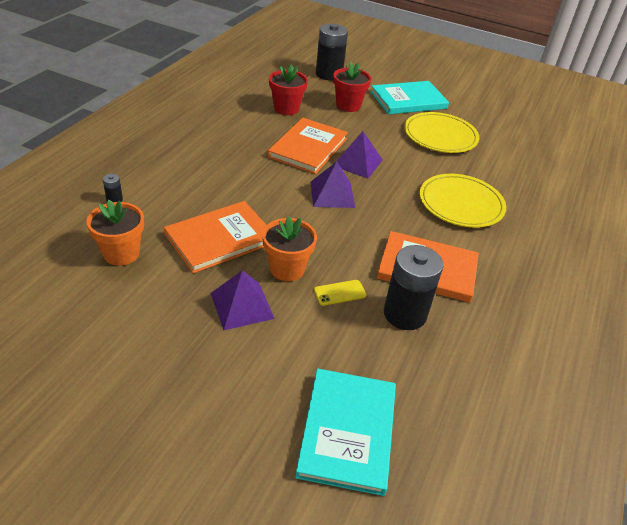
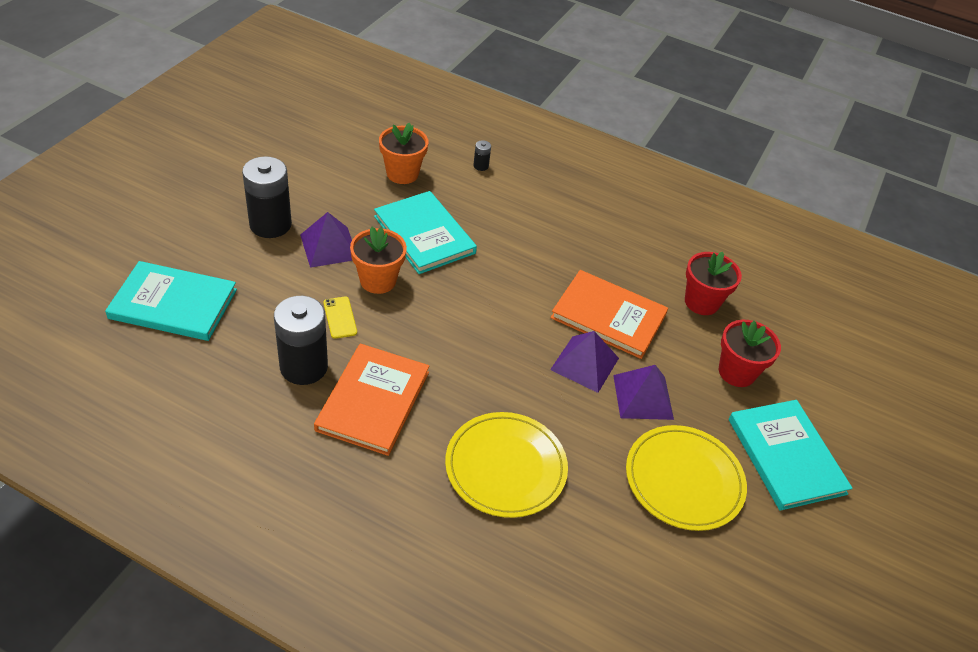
camera: 90 degrees right, 5 degrees up
(220, 238) = (424, 234): orange book -> turquoise book
(329, 74) = (827, 359): black battery -> black battery (270, 224)
(332, 194) = (510, 330): purple pyramid -> purple pyramid (643, 397)

